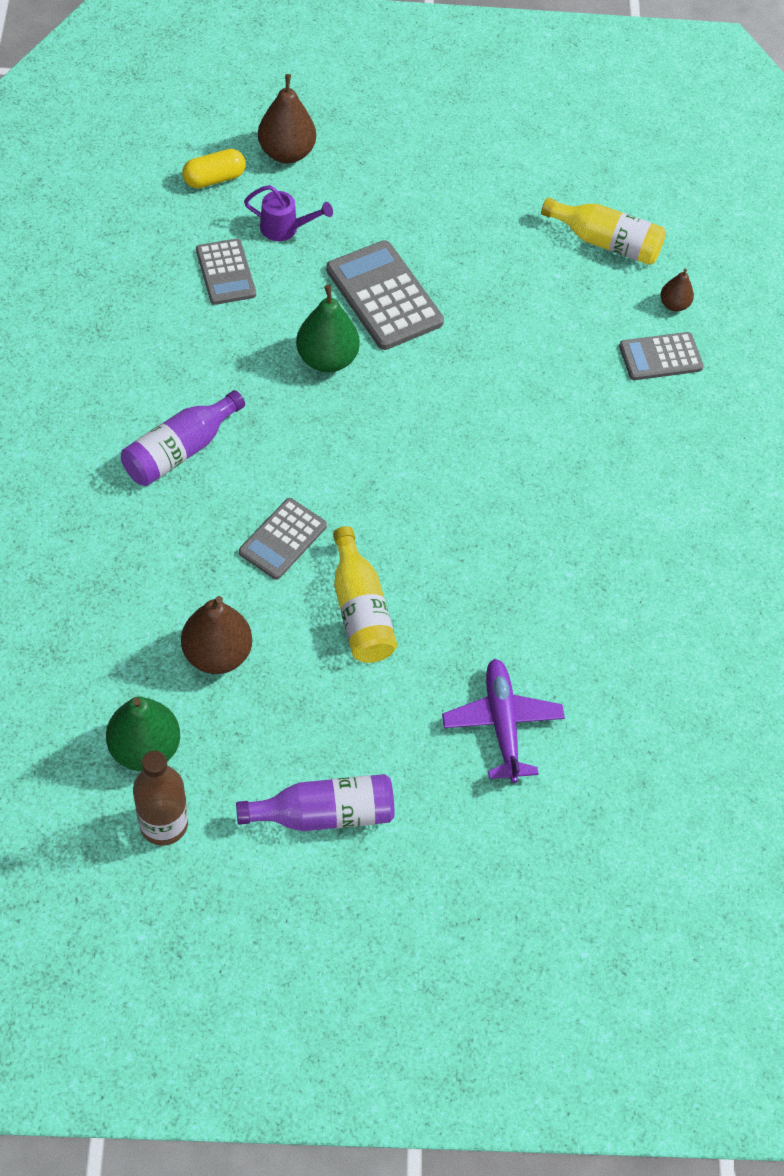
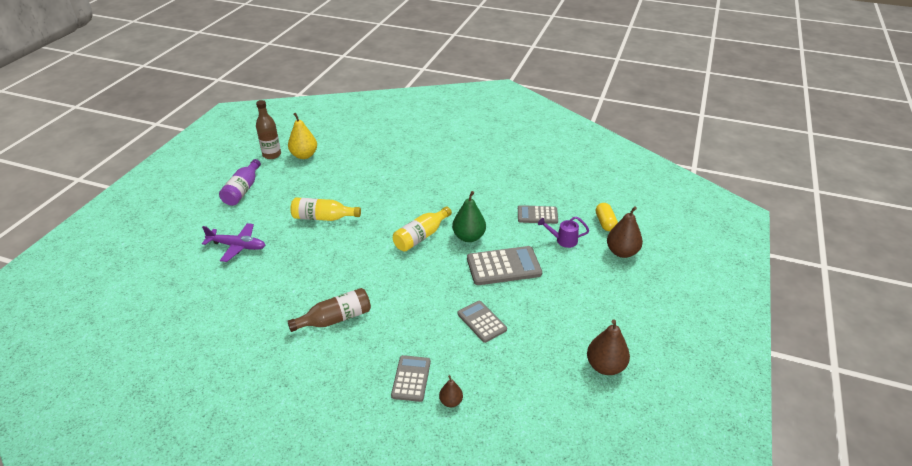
camera: 115 degrees right, 20 degrees down
(145, 748) = (304, 155): green pear -> yellow pear
(180, 450) = (436, 184): purple bottle -> none
(217, 654) = (330, 177): brown pear -> brown pear (605, 366)
(283, 539) = (373, 204): grey calculator -> grey calculator (481, 322)
(285, 228) = (563, 240): purple watering can -> purple watering can turned 60 degrees clockwise
(601, 487) = (335, 319): none -> brown bottle
(606, 242) = (517, 381): yellow bottle -> yellow bottle (421, 236)

